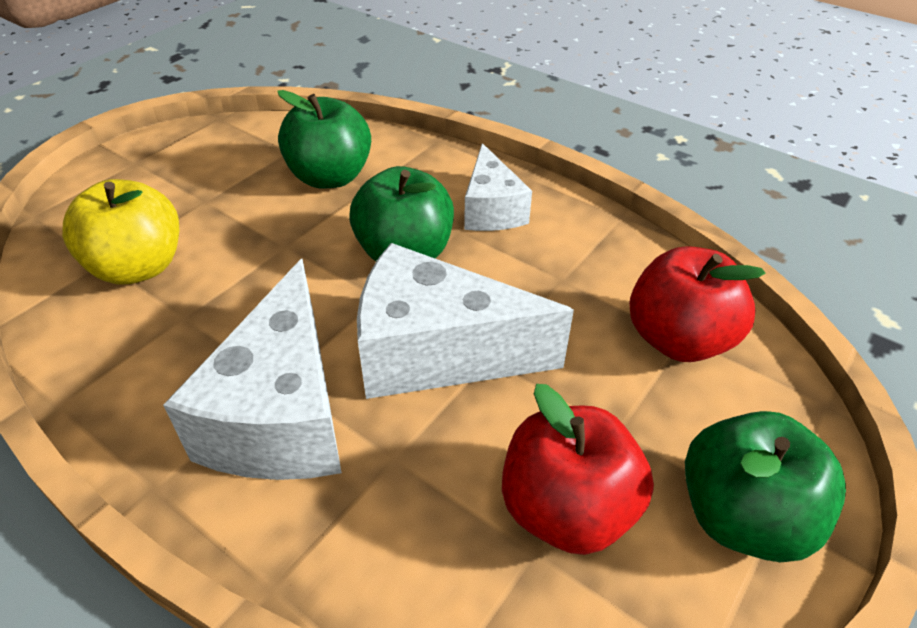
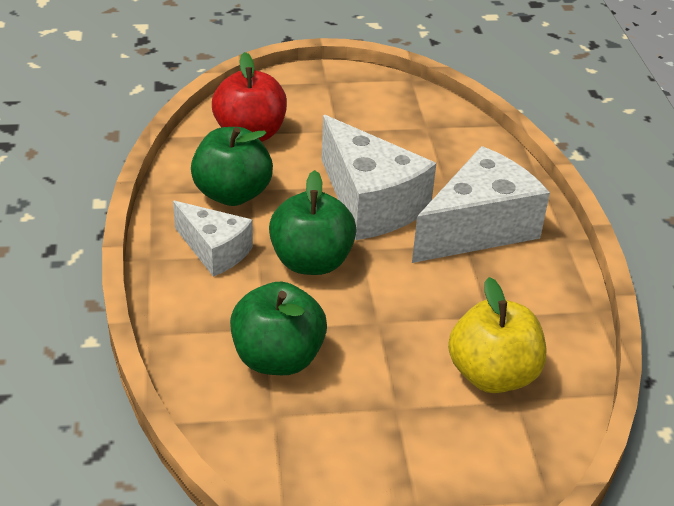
camera: 135 degrees left, 5 degrees down
(491, 209) = (214, 251): white cheese -> white cheese turned 90 degrees clockwise
(567, 509) = (397, 127): red apple -> none
(742, 516) = (338, 88): green apple -> green apple (232, 194)

